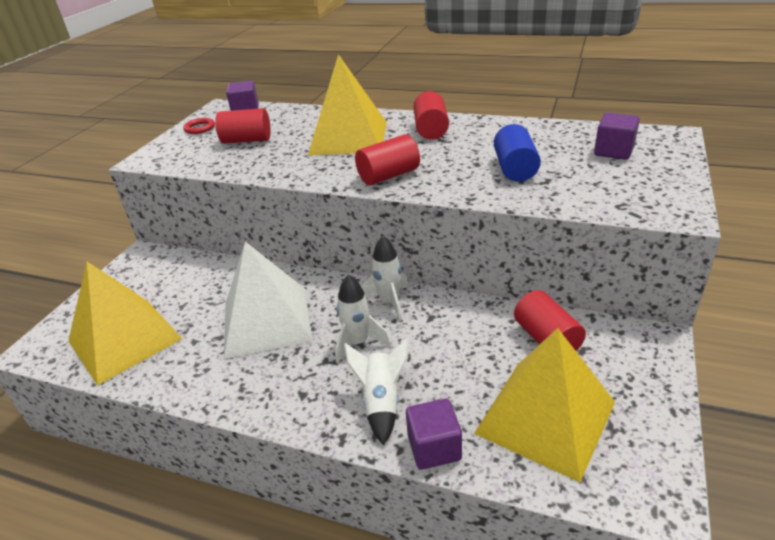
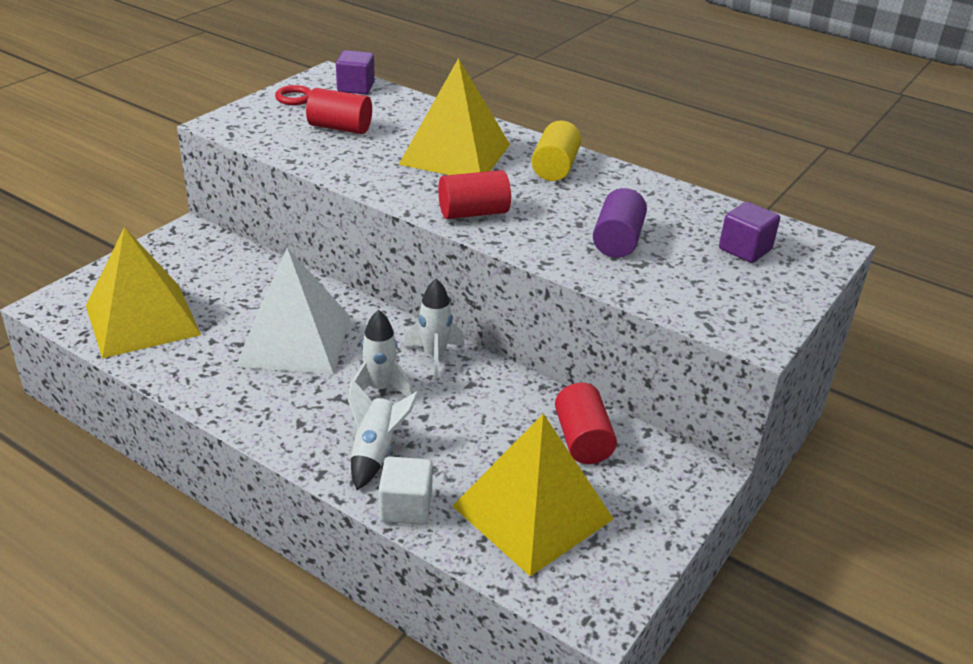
camera: 10 degrees right, 0 degrees up
(431, 130) = (555, 168): red cylinder -> yellow cylinder
(434, 447) = (406, 507): purple cube -> white cube
(515, 169) = (617, 241): blue cylinder -> purple cylinder

